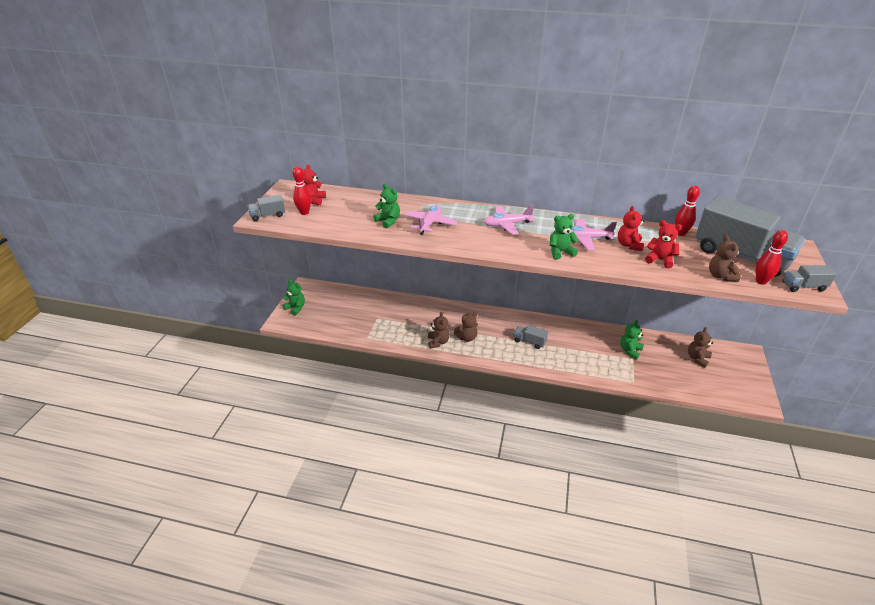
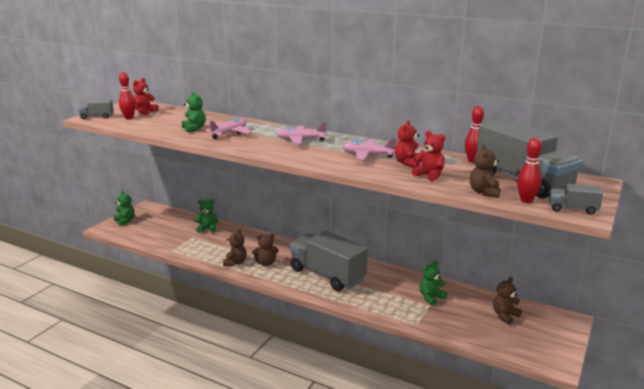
camera: 15 degrees right, 15 degrees down
(529, 342) = (327, 275): grey truck -> grey truck, size x2.33
(560, 252) = (332, 161): green teddy bear -> green teddy bear (207, 229)

